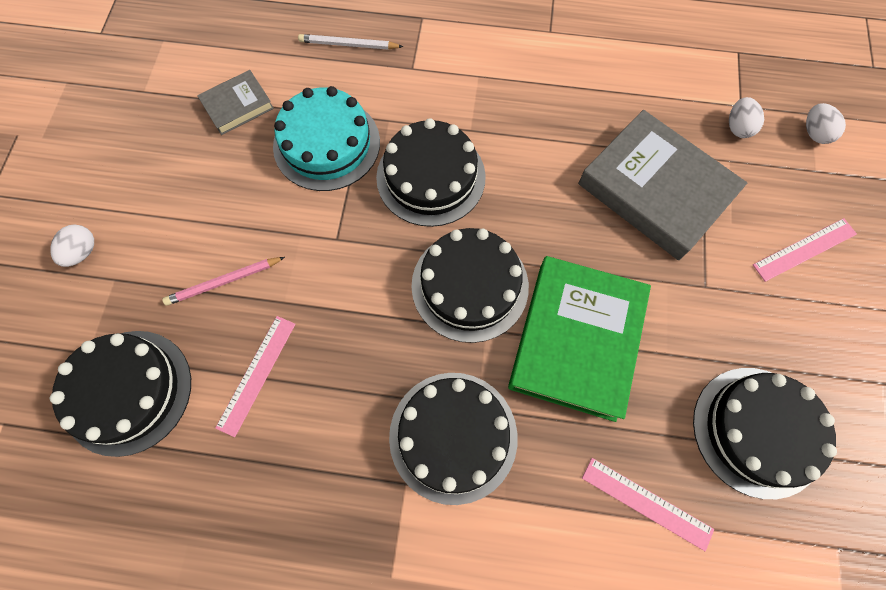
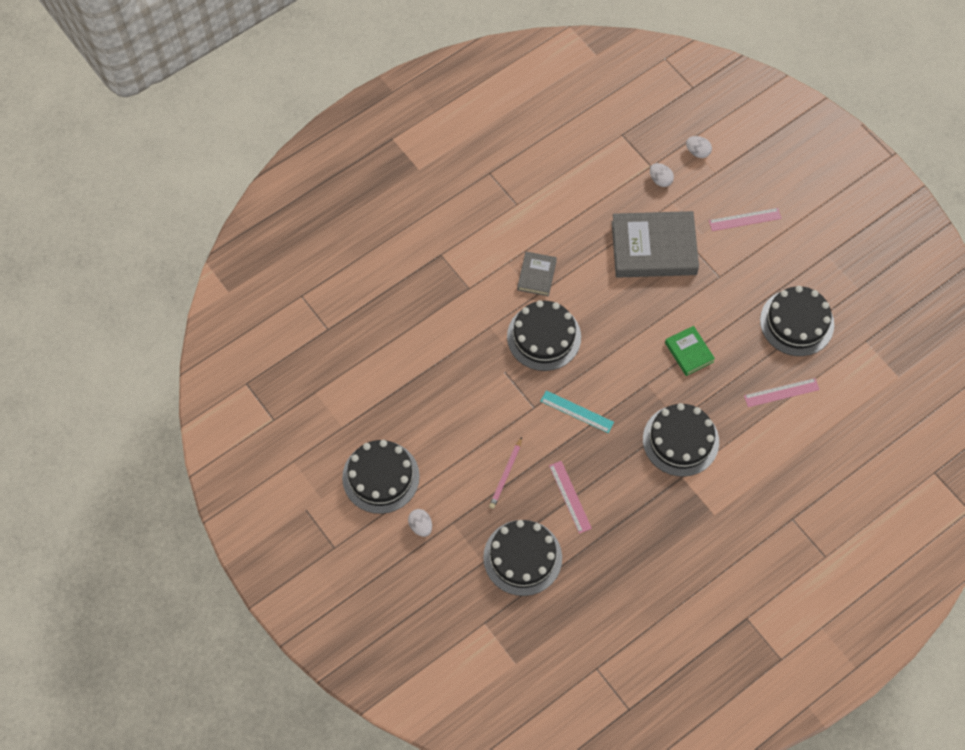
camera: 45 degrees left, 5 degrees down
(237, 105) = (403, 389): grey book -> grey book (536, 275)
(326, 144) = (473, 367): turquoise cake -> none
(349, 45) = (420, 304): white pencil -> none
(374, 286) = (577, 411): none -> turquoise ruler
(470, 285) = (618, 371): black cake -> black cake (380, 477)
(576, 340) = (689, 352): green book -> green book, size x0.50
(804, 249) = (745, 219): pink ruler -> pink ruler turned 60 degrees clockwise

